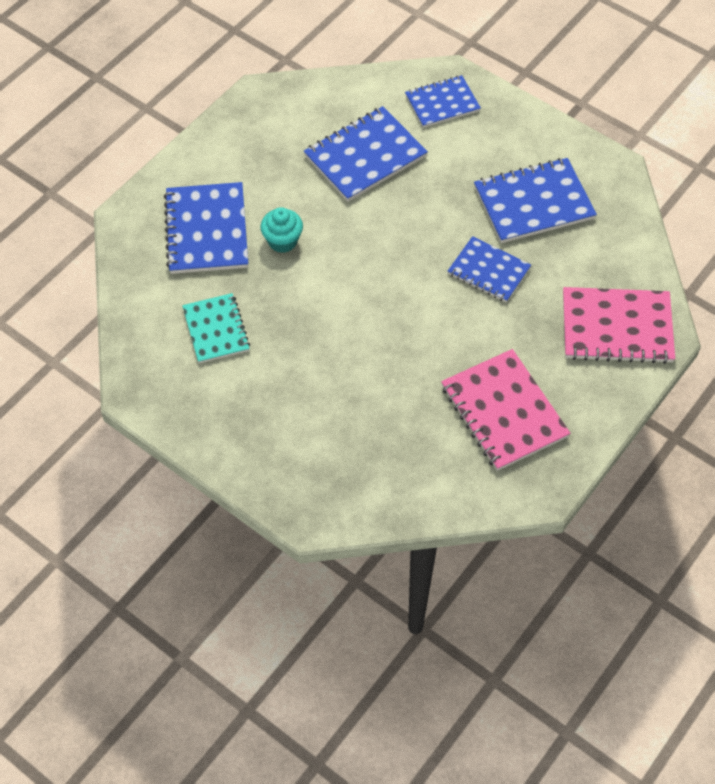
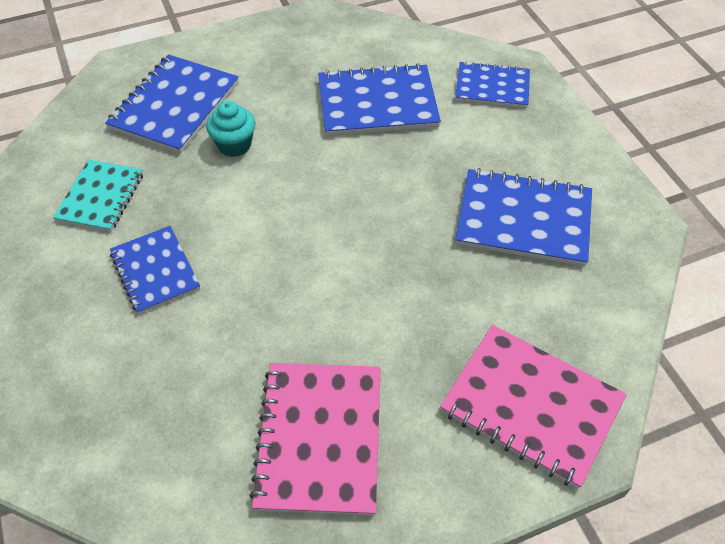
camera: 30 degrees right, 5 degrees down
(488, 271) = (421, 268): blue notebook -> blue notebook (155, 271)

